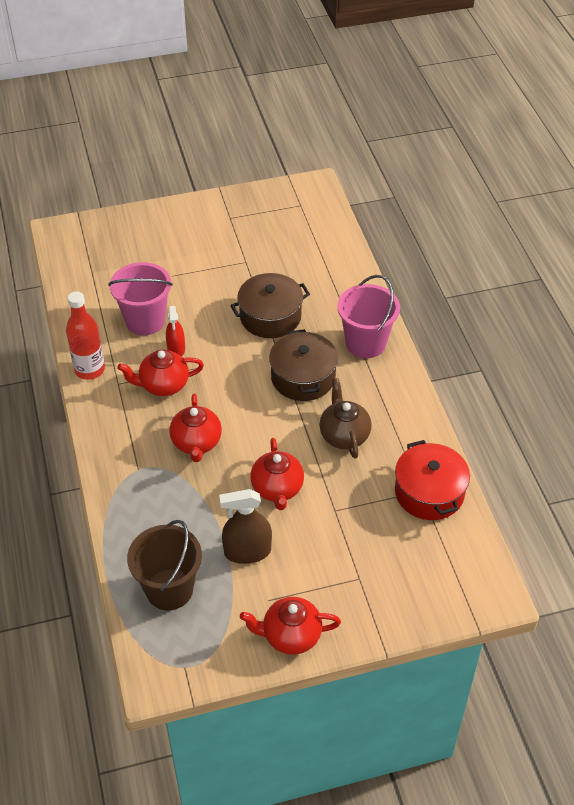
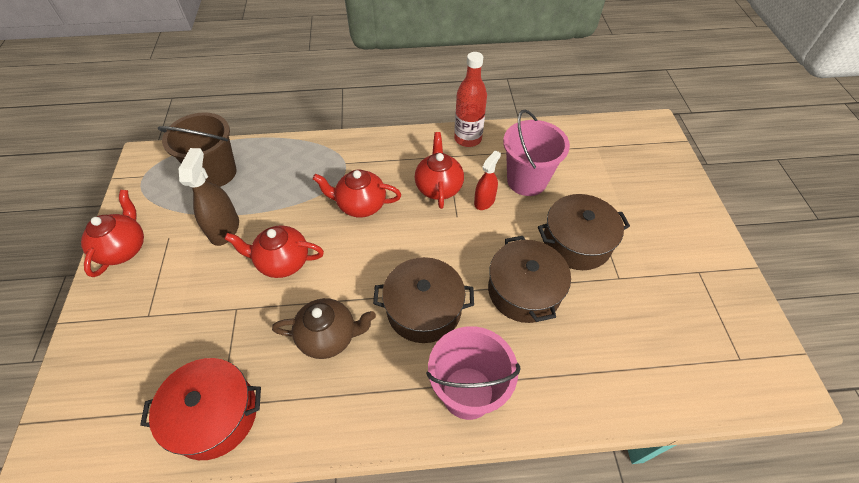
camera: 100 degrees right, 5 degrees up
(176, 349) = (484, 201): red spray bottle -> red spray bottle turned 120 degrees clockwise
(214, 286) = (576, 242): none -> brown pot

